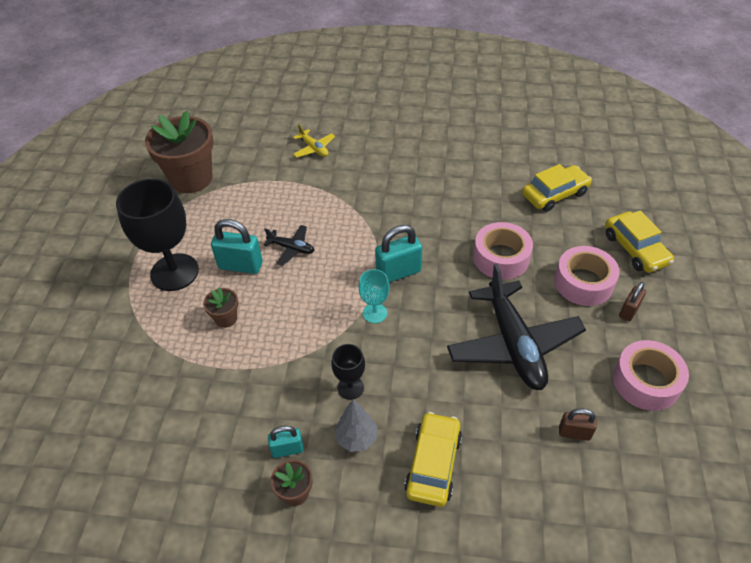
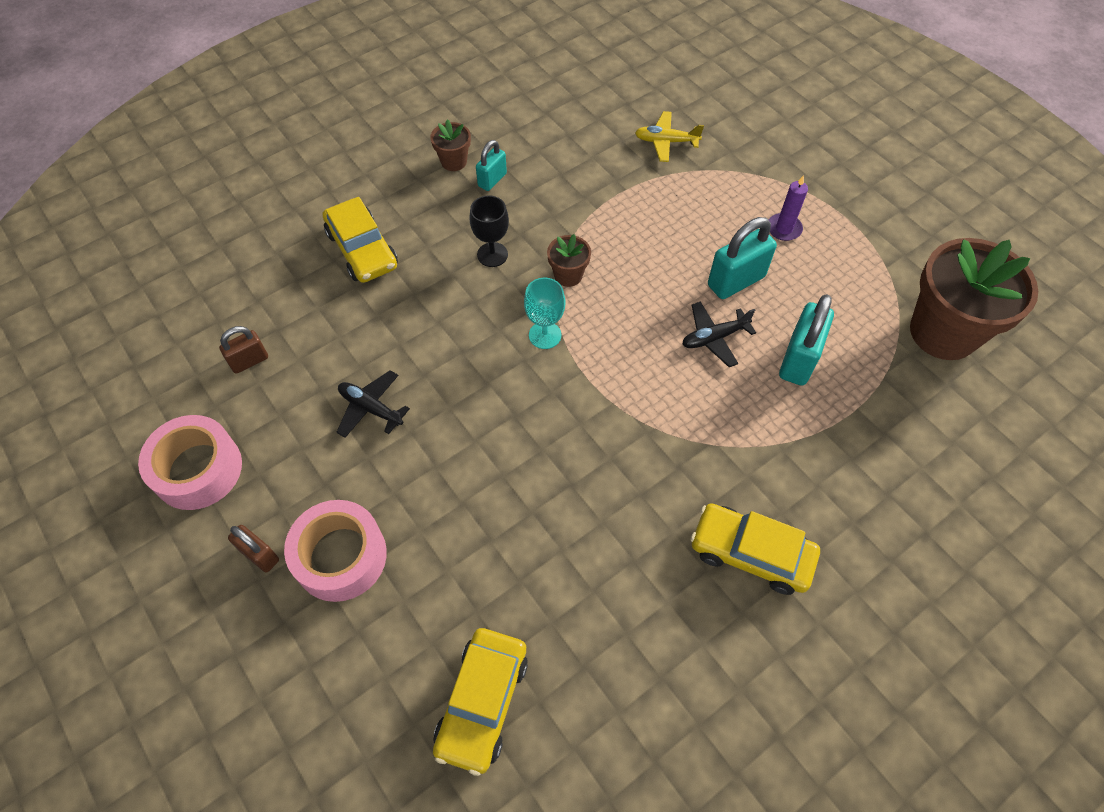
camera: 135 degrees right, 10 degrees up
(174, 272) = (784, 229): black goblet -> purple candle
(226, 318) = (675, 228): brown flower pot -> brown flower pot (568, 275)
(314, 148) = (887, 500): yellow plane -> yellow plane (666, 142)
(356, 438) = (445, 223): grey tree -> none
(398, 272) = (570, 399): turquoise padlock -> turquoise padlock (798, 360)
(501, 258) = (470, 514): pink tape -> none
(513, 344) = (371, 408): black plane -> black plane, size x0.45
(629, 311) = (260, 555): brown padlock -> brown padlock turned 45 degrees counterclockwise
(635, 249) = (299, 679): yellow car -> yellow car (751, 553)

